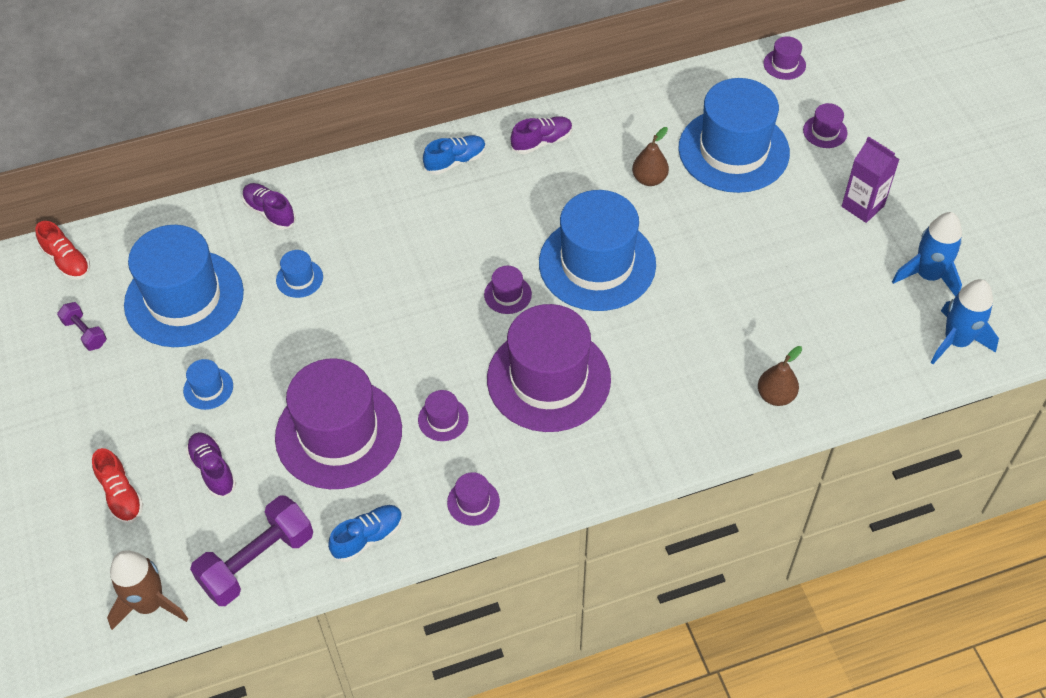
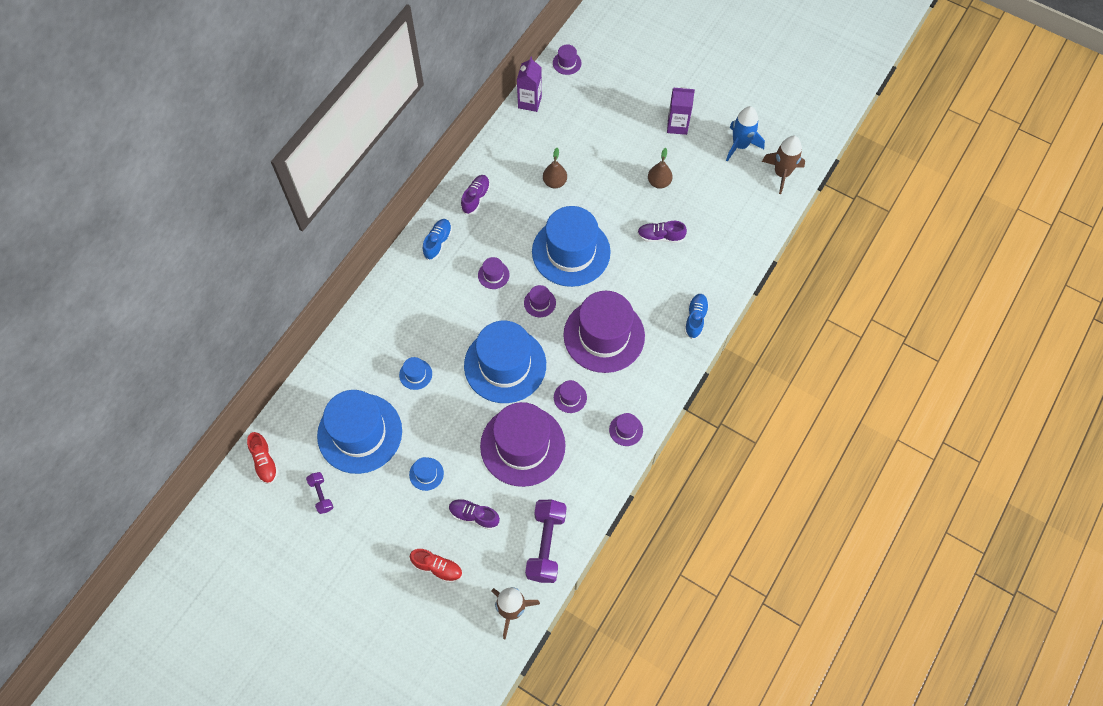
camera: 40 degrees left, 10 degrees up
(67, 261) = (264, 461): red shoe -> red shoe turned 60 degrees clockwise
(85, 333) = (321, 495): purple dumbbell -> purple dumbbell turned 60 degrees clockwise
(270, 212) = (359, 347): purple shoe -> purple shoe (660, 236)
(368, 537) = (590, 489): blue shoe -> blue shoe (695, 319)
(700, 80) = (530, 102): none -> purple carton
(733, 150) = (584, 135): blue hat -> blue hat (505, 365)
(775, 396) = (722, 264): brown pear -> brown pear (659, 182)
(825, 131) = (622, 92): purple hat -> purple hat (493, 275)
(956, 341) = (781, 173): blue rocket -> brown rocket

